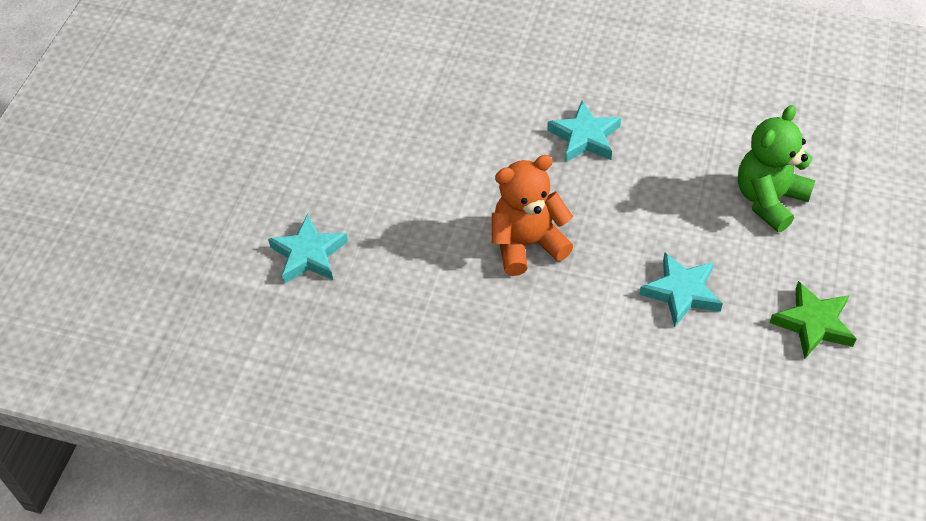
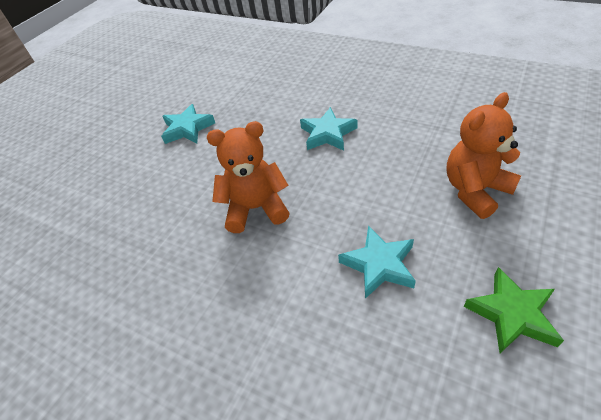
camera: 15 degrees right, 5 degrees down
(309, 254) = (91, 200): turquoise star -> turquoise star (187, 128)
(769, 200) = (475, 190): green teddy bear -> orange teddy bear

